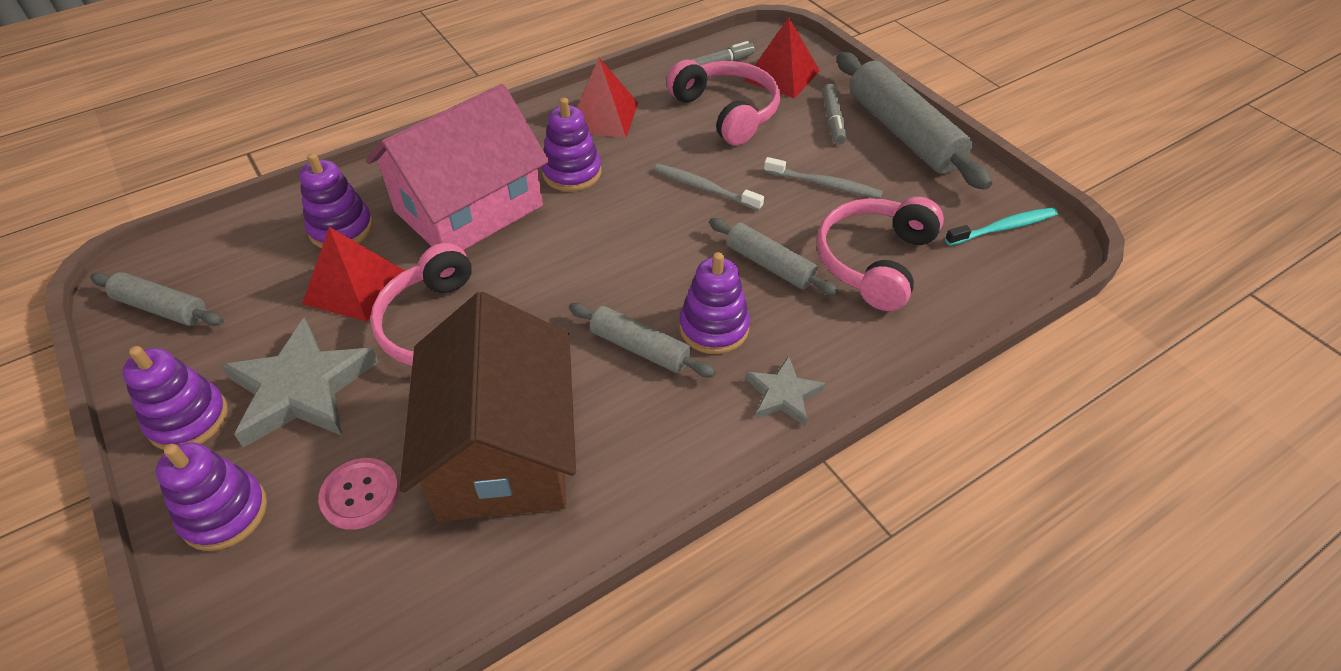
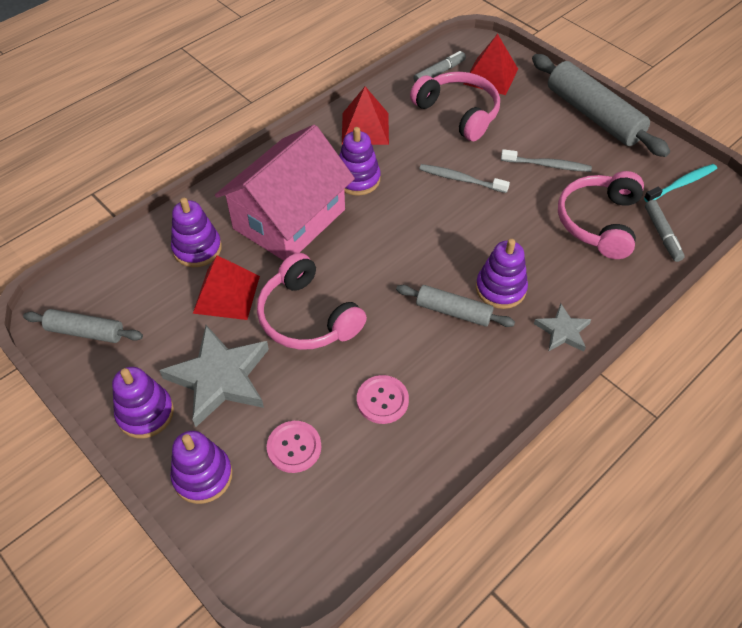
camera: 10 degrees left, 5 degrees up
(503, 450) = (382, 400): brown house -> pink button
(769, 265) = (526, 235): grey rolling pin -> none
(833, 120) = (539, 110): grey marker -> grey marker (662, 235)

